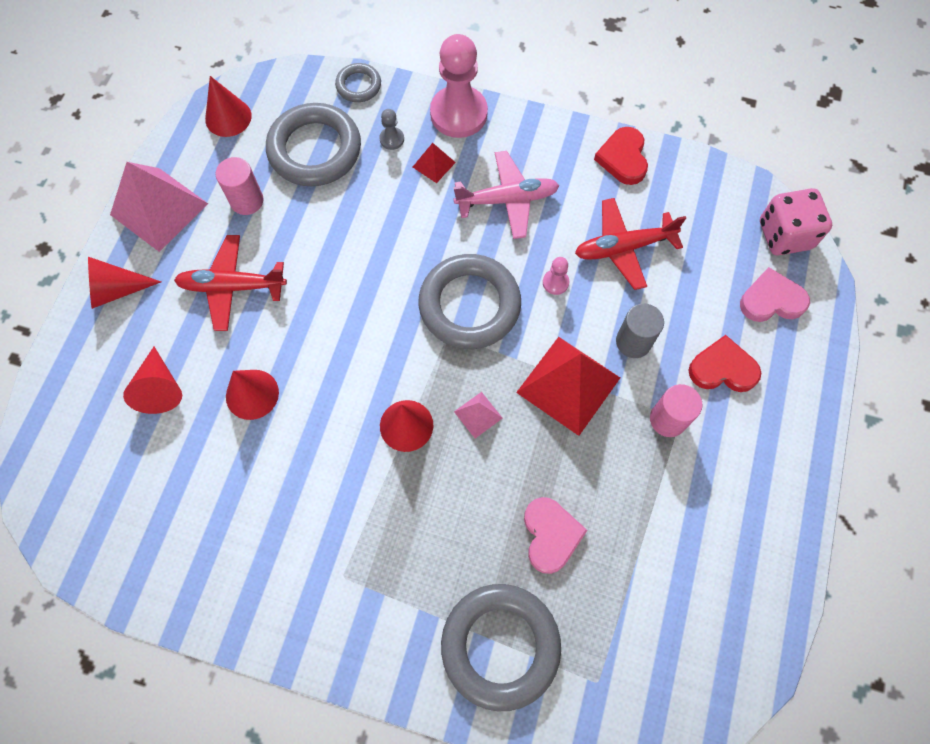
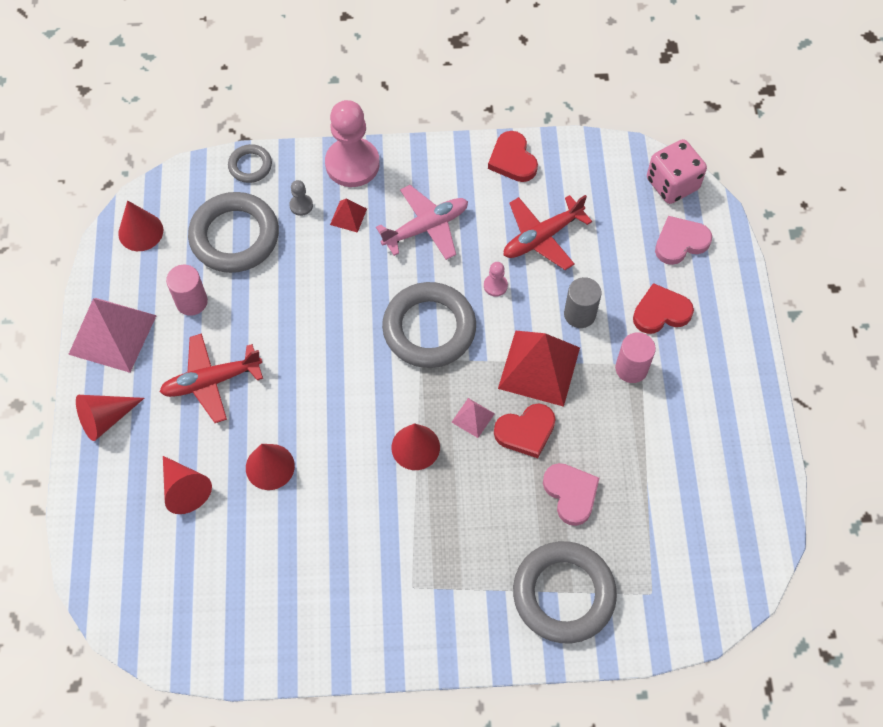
camera: 20 degrees left, 5 degrees down
(528, 449) = (526, 431): none -> red heart

